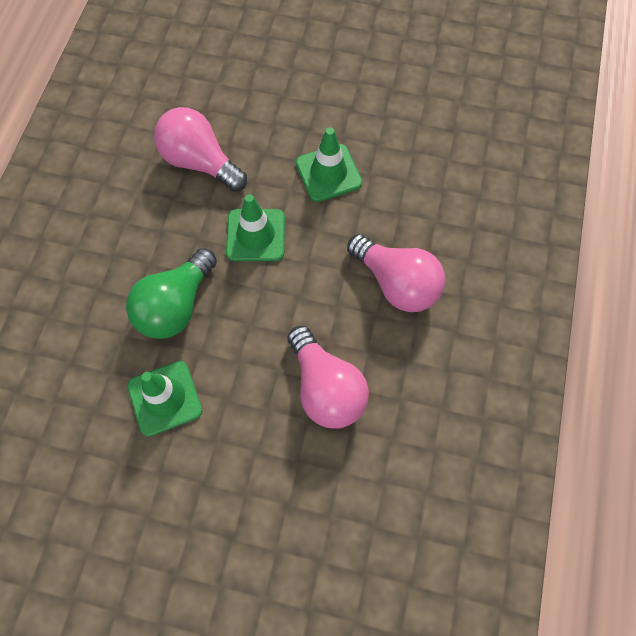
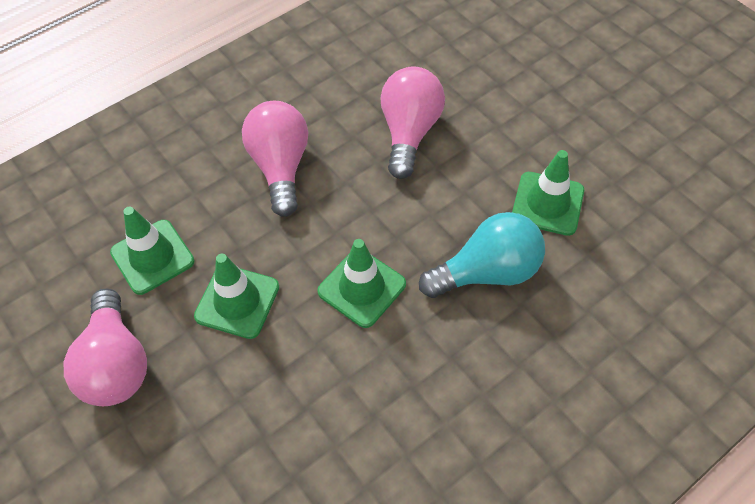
camera: 140 degrees left, 10 degrees down
(176, 306) = (487, 272): green light bulb -> turquoise light bulb
(200, 162) = (353, 410): pink light bulb -> pink light bulb (116, 364)
(412, 162) = (152, 257): none -> green traffic cone

